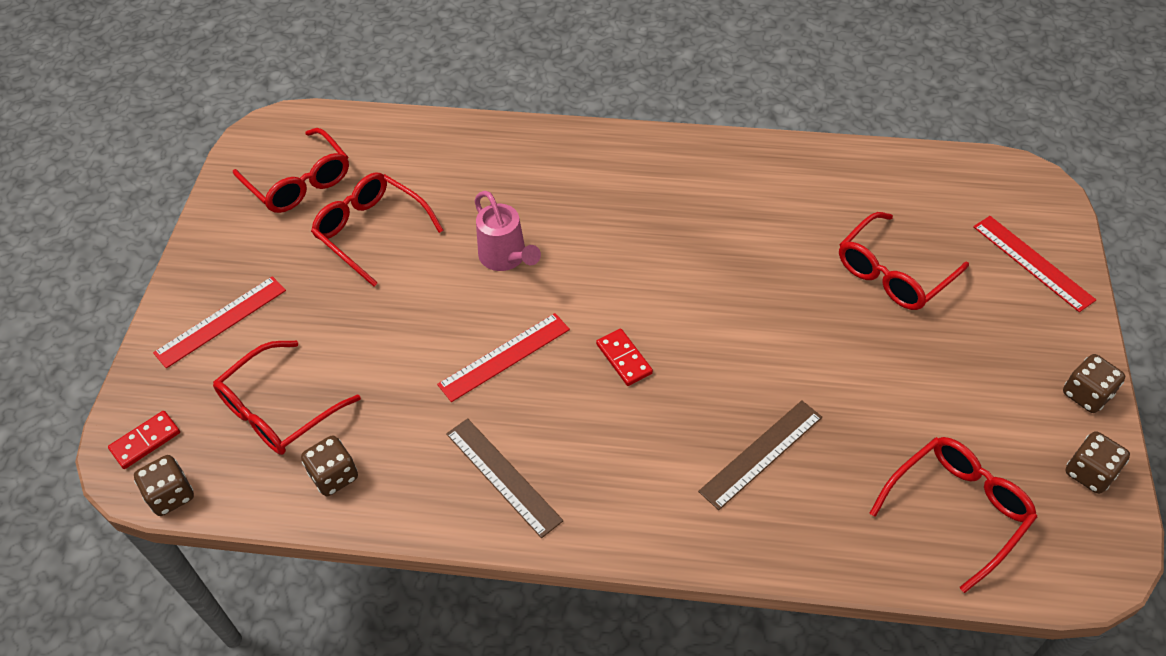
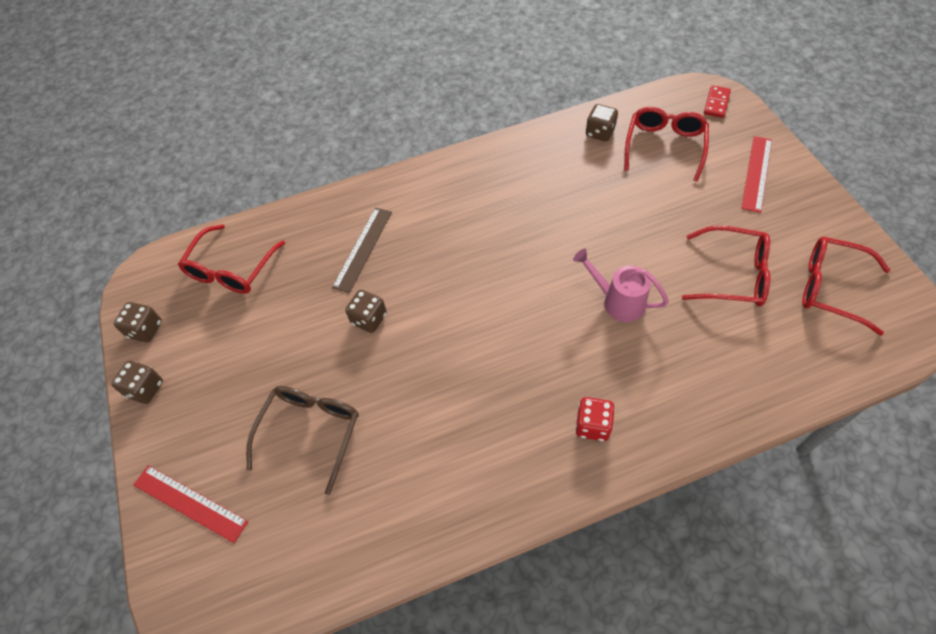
camera: 155 degrees right, 5 degrees up
(171, 495) = (673, 90): brown dice -> brown dice (369, 319)
(503, 476) = (508, 172): brown ruler -> none
(504, 357) = (560, 233): red ruler -> none
(616, 173) = (592, 425): none -> red dice
(624, 359) = (482, 267): red domino -> none
(893, 273) = (310, 432): red glasses -> brown glasses

